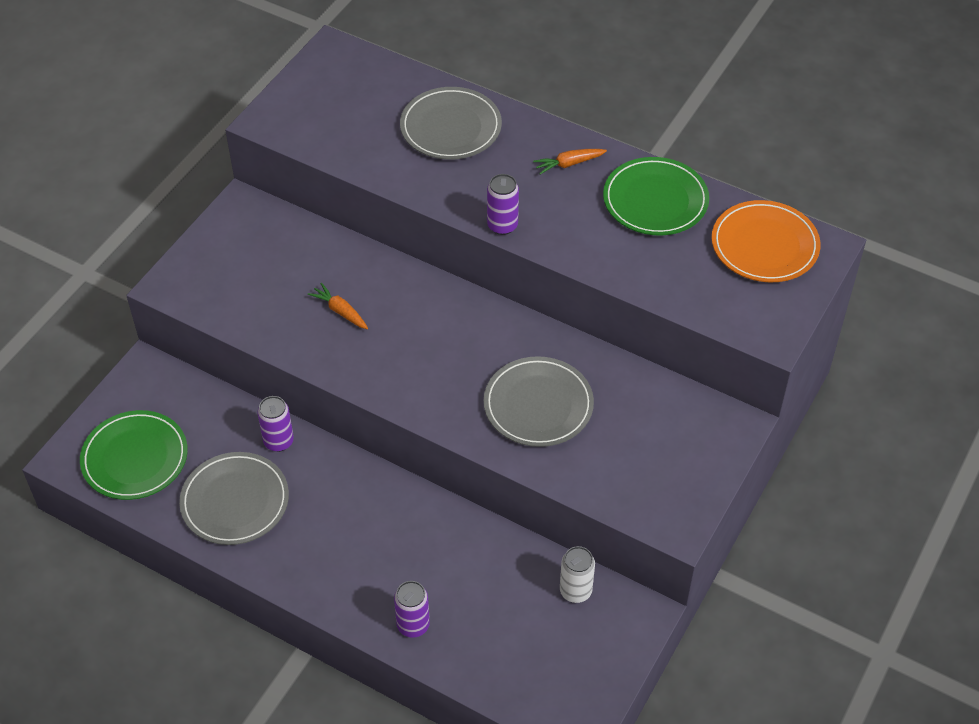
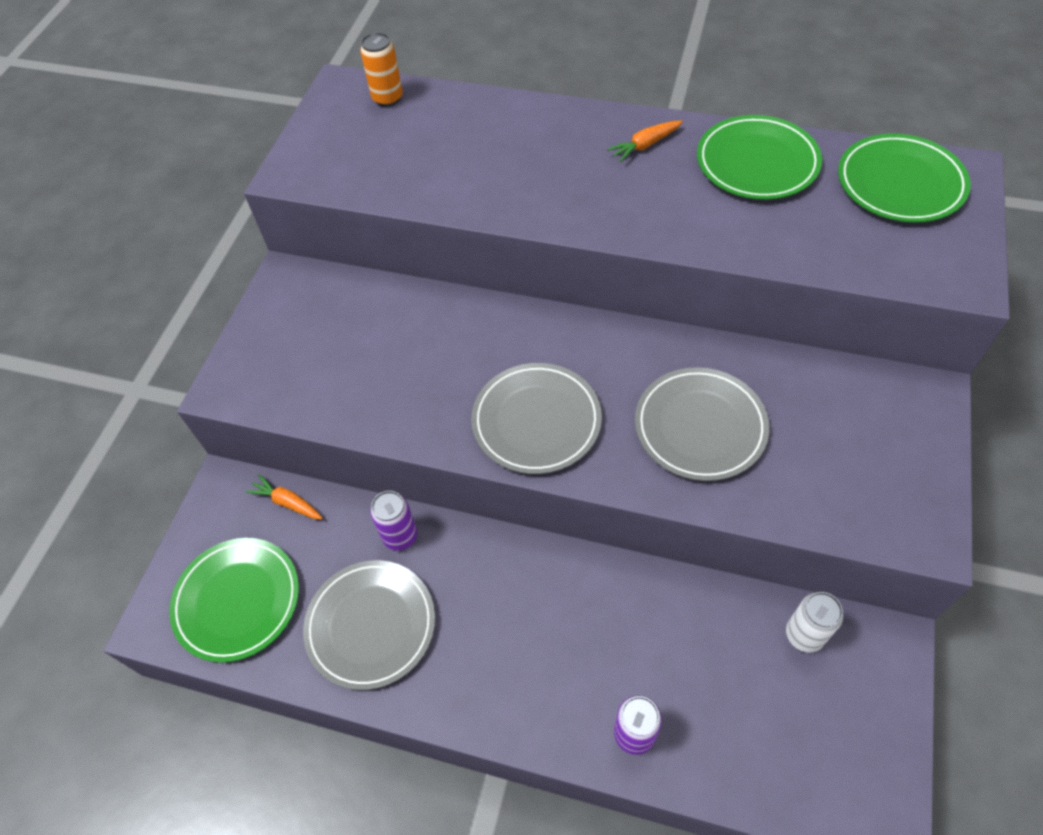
camera: 10 degrees left, 5 degrees up
(340, 311) = (433, 370): orange carrot -> orange carrot (287, 502)
(368, 71) = (387, 98): none -> orange can
(450, 127) = (499, 136): grey plate -> grey plate (536, 421)
(502, 225) = (600, 227): purple can -> none
(764, 245) = (900, 183): orange plate -> green plate

